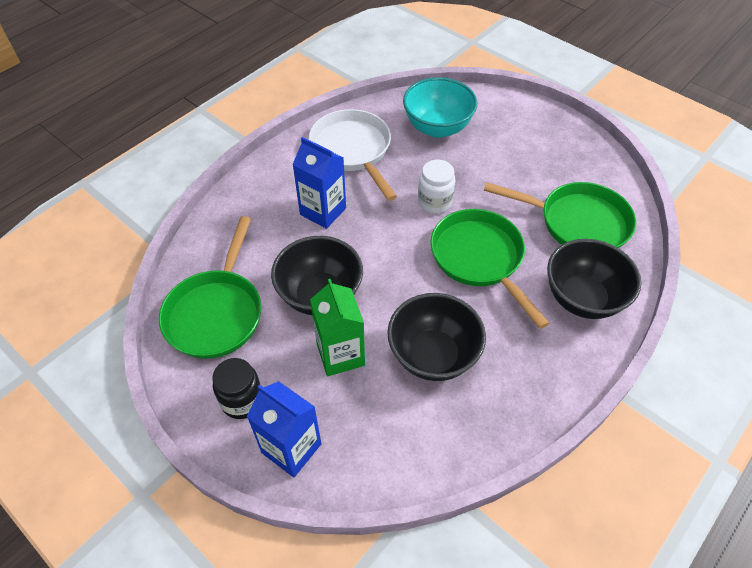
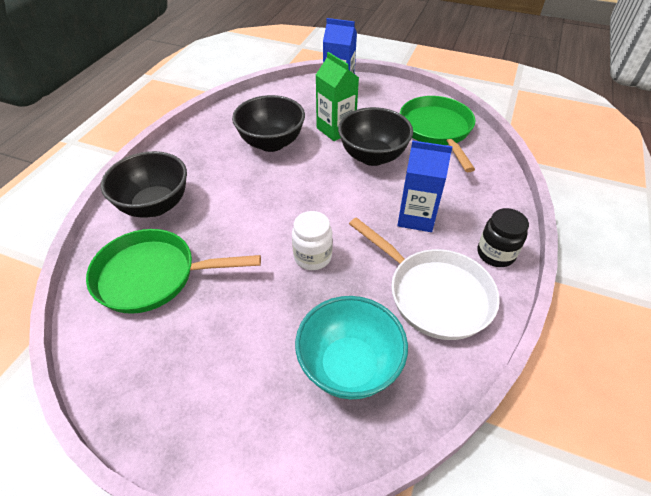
camera: 160 degrees right, 5 degrees down
(242, 400) = (381, 98): black jar -> black jar (495, 254)
(480, 259) = (251, 214): green pan -> none

